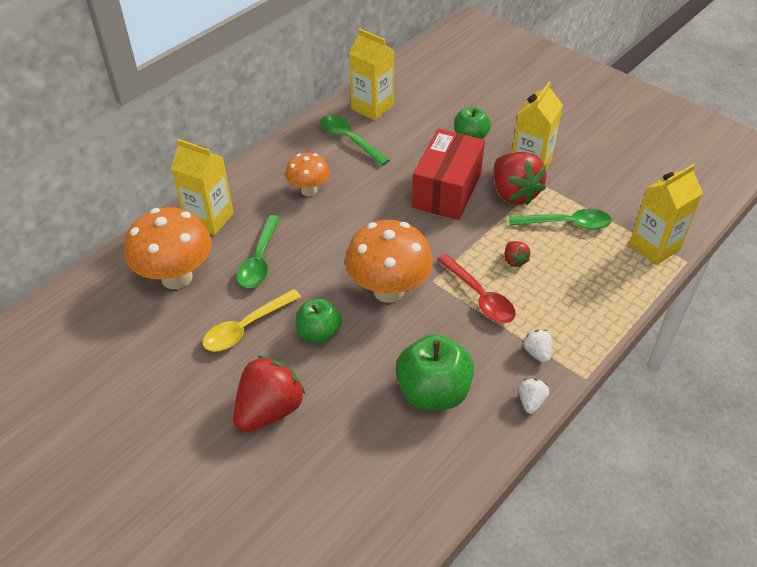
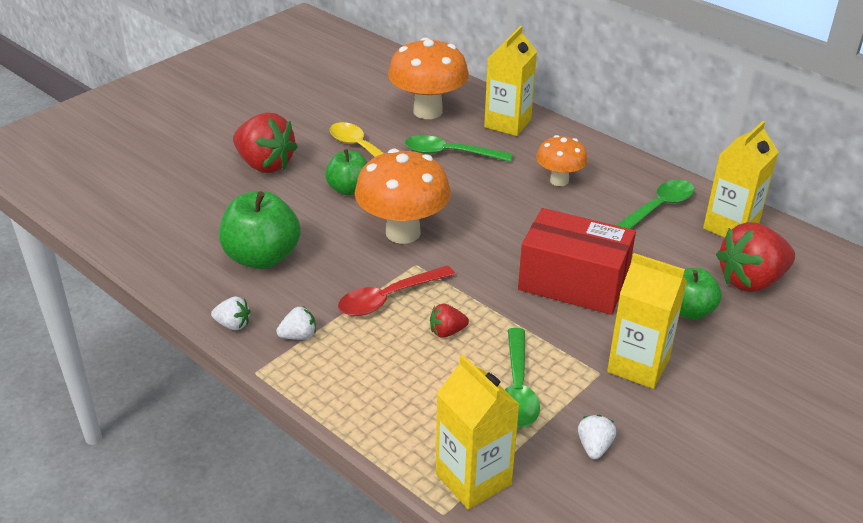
camera: 90 degrees right, 10 degrees down
(514, 193) = (575, 343): red strawberry -> red strawberry (751, 281)
(609, 191) = (594, 447): none -> white strawberry

